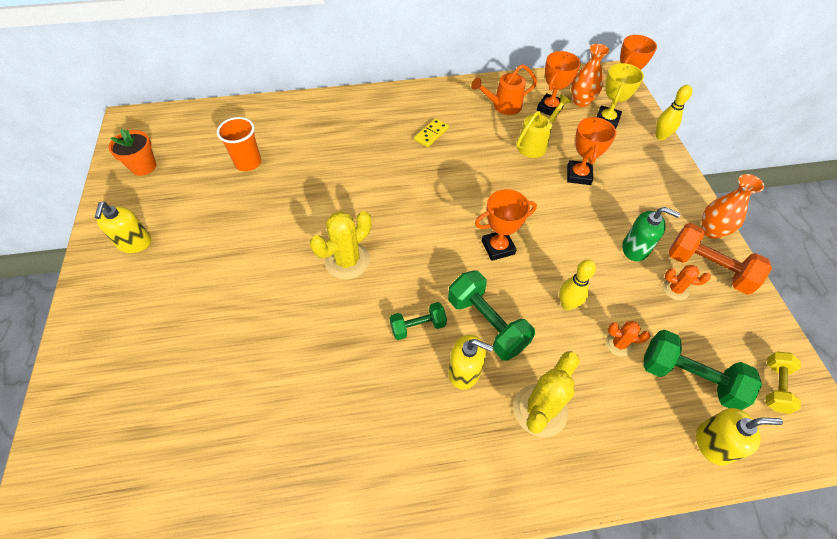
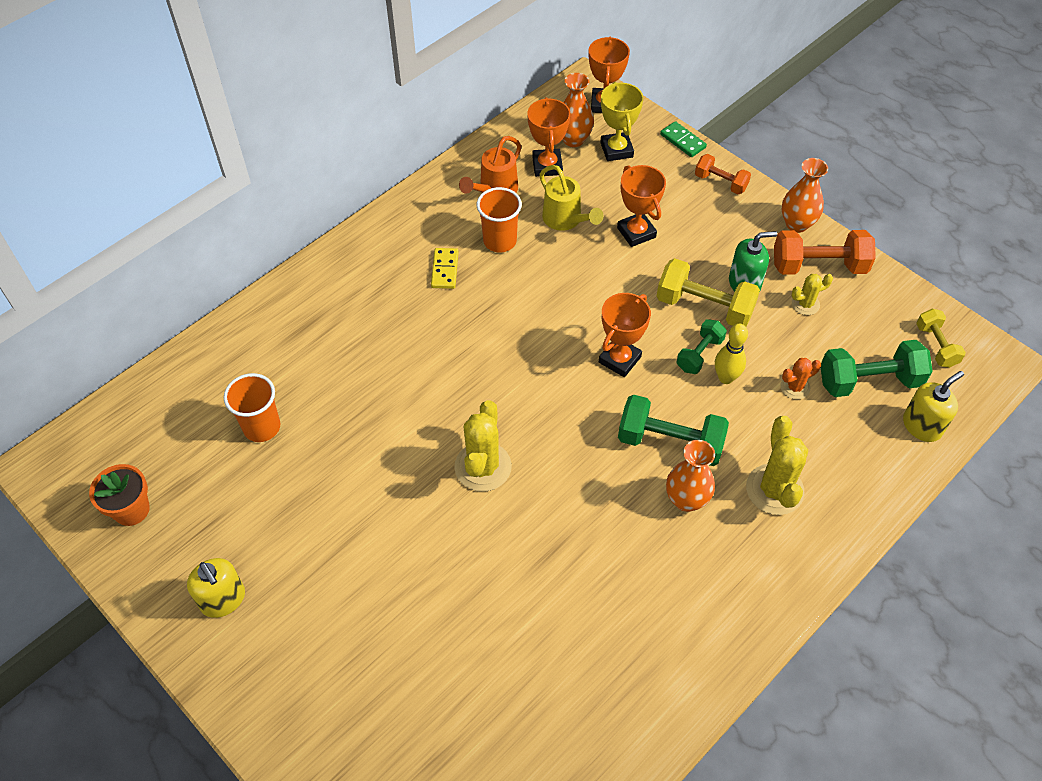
camera: 35 degrees left, 0 degrees up
(418, 326) = (610, 486): green dumbbell -> green dumbbell (699, 354)
(464, 372) = (686, 500): yellow soap dispenser -> orange vase
(480, 135) = (500, 241): none -> orange cup
(535, 144) = (565, 220): yellow watering can -> yellow watering can turned 135 degrees clockwise
(590, 247) = (704, 307): none -> yellow dumbbell
(660, 136) = (682, 141): yellow bowling pin -> green domino
(669, 175) = (720, 182): none -> orange dumbbell
(675, 289) = (805, 304): orange cactus -> yellow cactus

